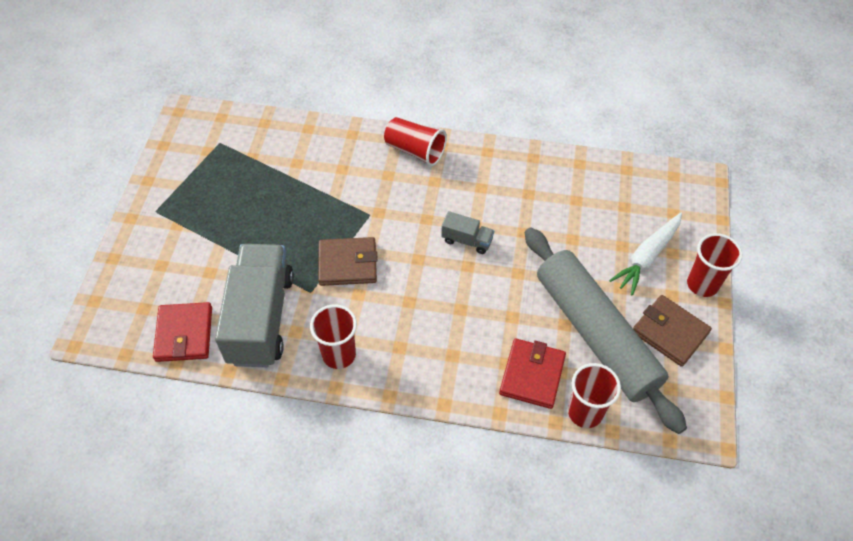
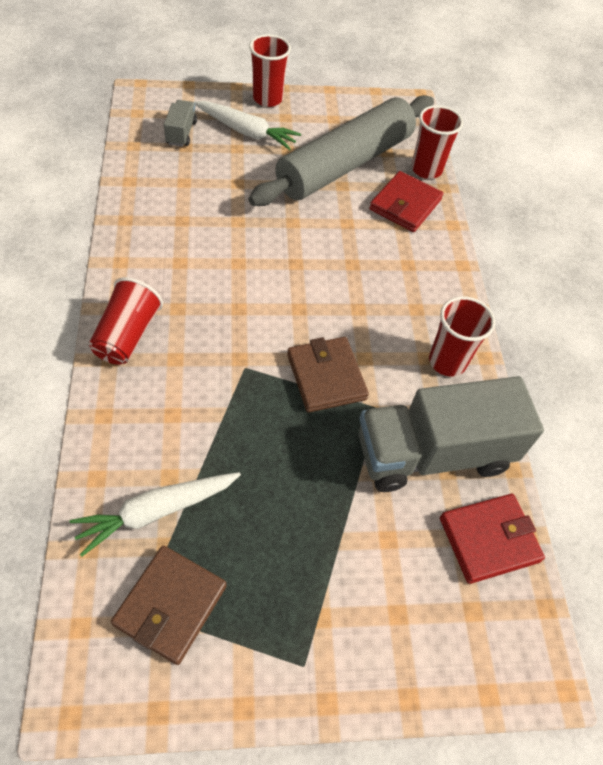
camera: 110 degrees left, 0 degrees up
(275, 154) = (156, 511): none -> white carrot
(467, 240) = (261, 267): grey truck -> grey truck (181, 133)
(532, 375) = (405, 205): red wallet -> red wallet turned 60 degrees counterclockwise
(670, 332) = (326, 119): brown wallet -> brown wallet (170, 605)

